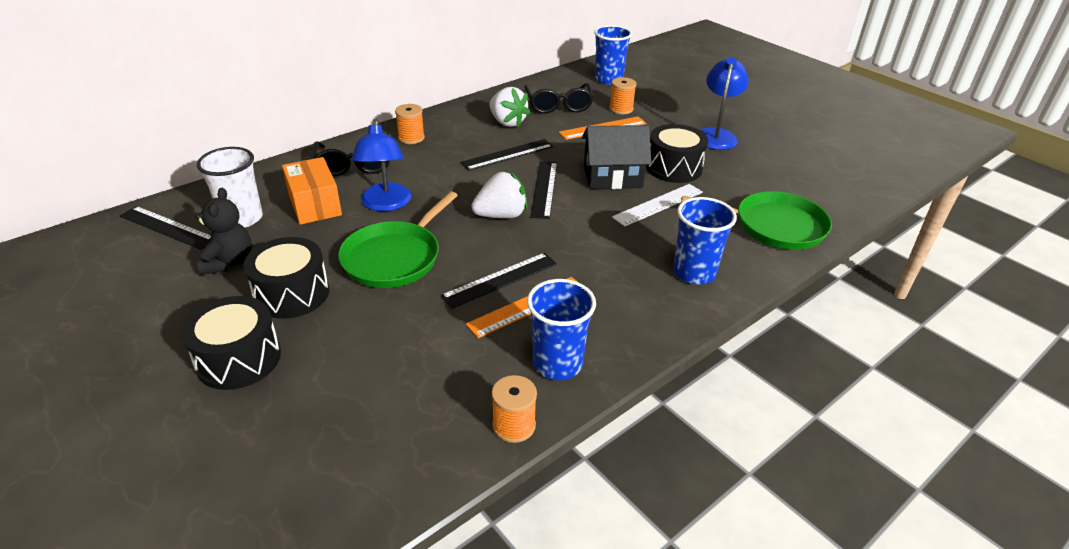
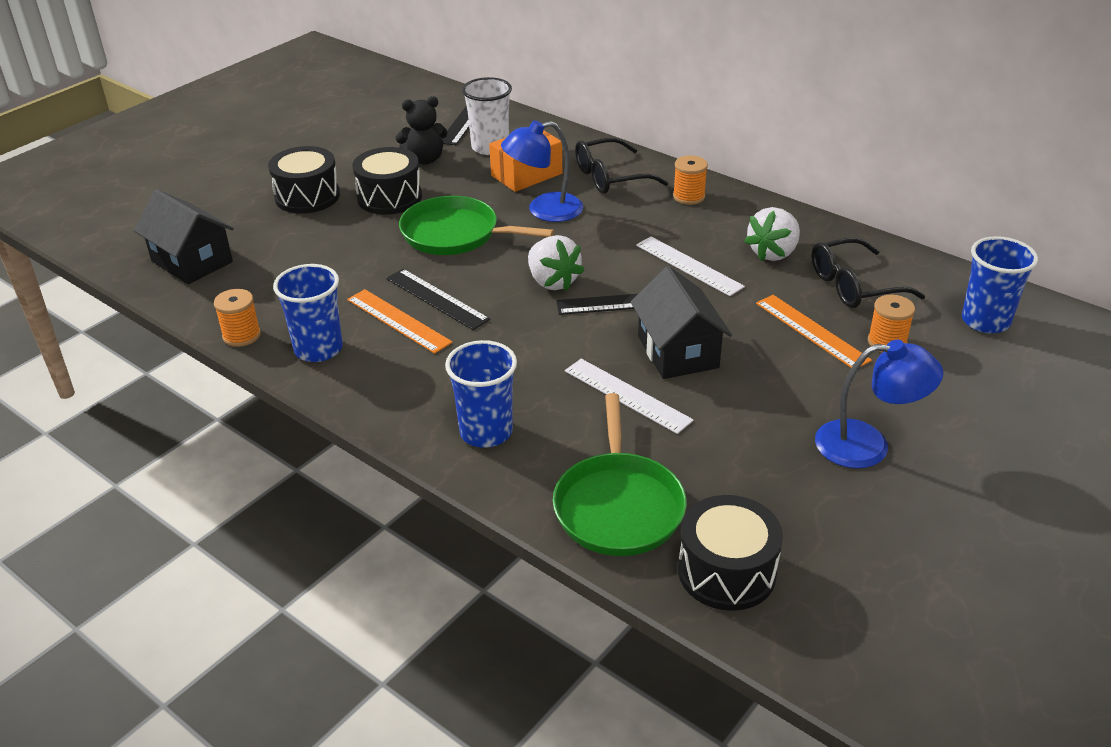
camera: 80 degrees right, 0 degrees up
(327, 477) = (192, 261): none -> black house
(507, 154) = (688, 266): black ruler -> white ruler
(674, 168) = (733, 404): black drum -> black drum (726, 571)

